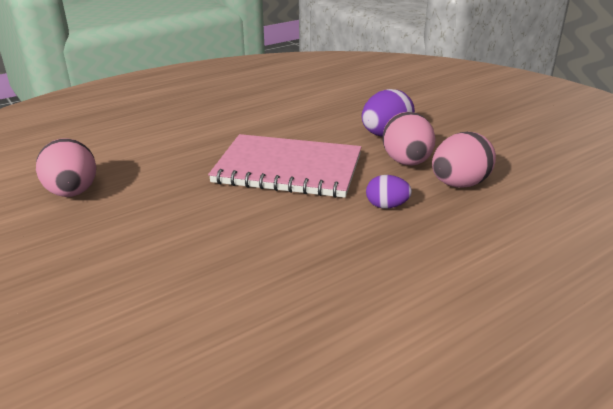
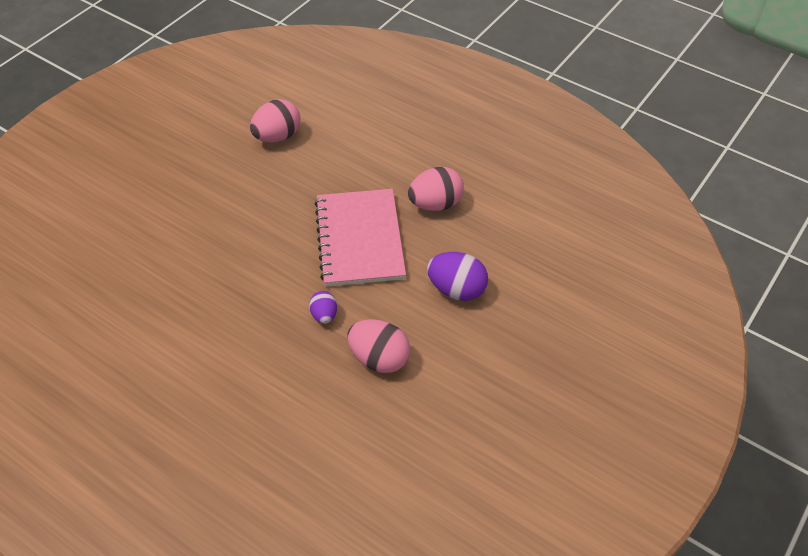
camera: 70 degrees right, 20 degrees up
(406, 162) = (406, 315): pink egg -> pink egg (435, 204)

